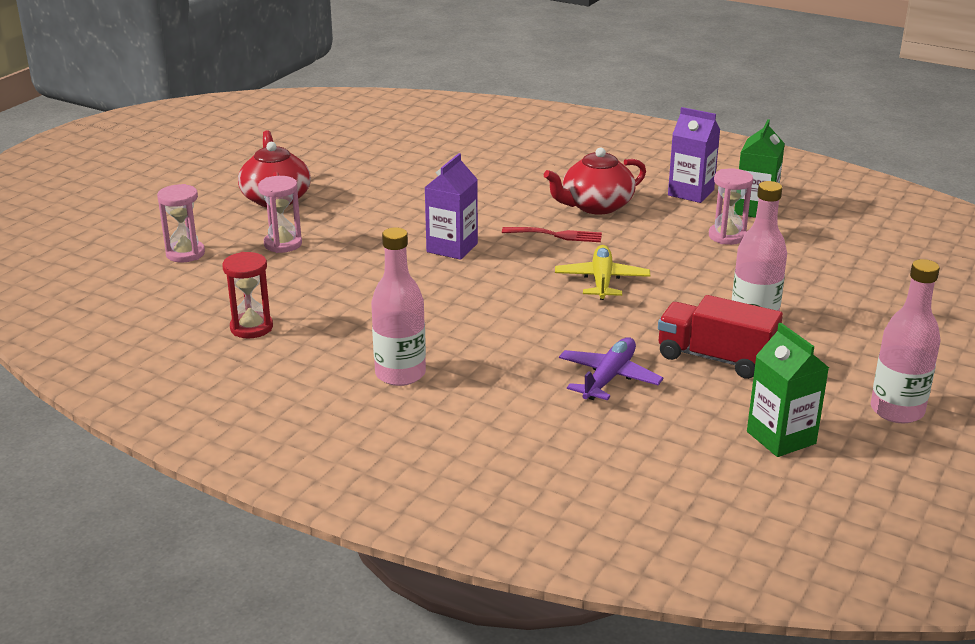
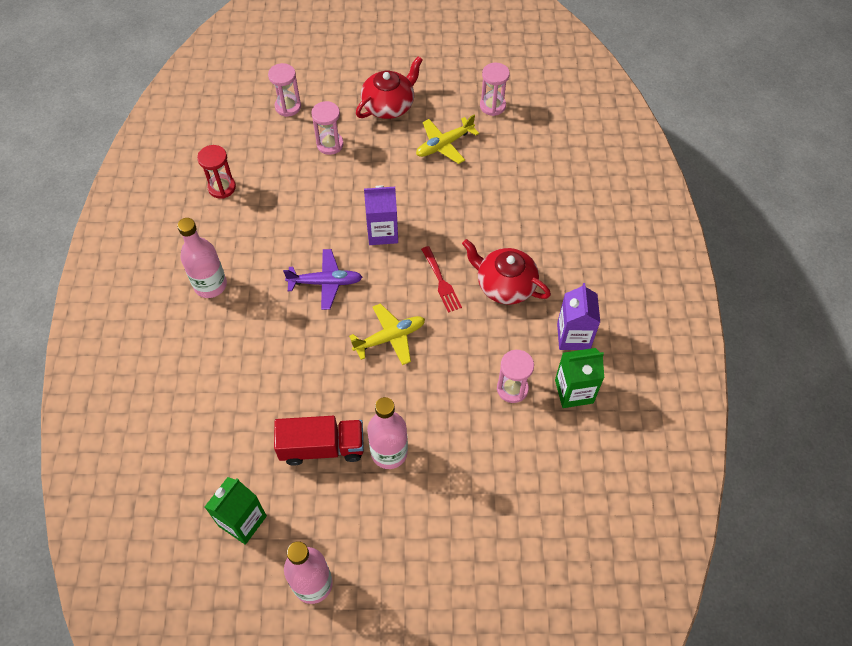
camera: 60 degrees right, 30 degrees up
(357, 150) = (492, 106): none -> pink hourglass
(374, 186) = (444, 145): none -> yellow plane
(609, 378) = (264, 395): purple plane -> purple plane (325, 282)
(715, 358) = (322, 447): red truck -> red truck turned 90 degrees clockwise

